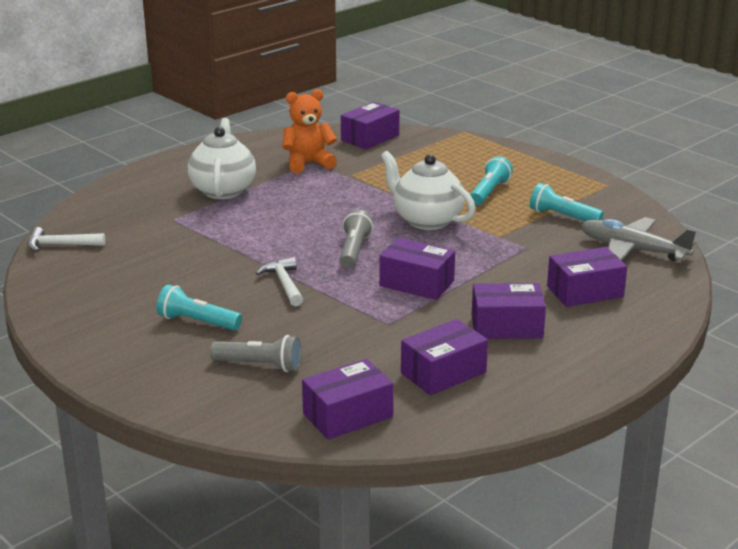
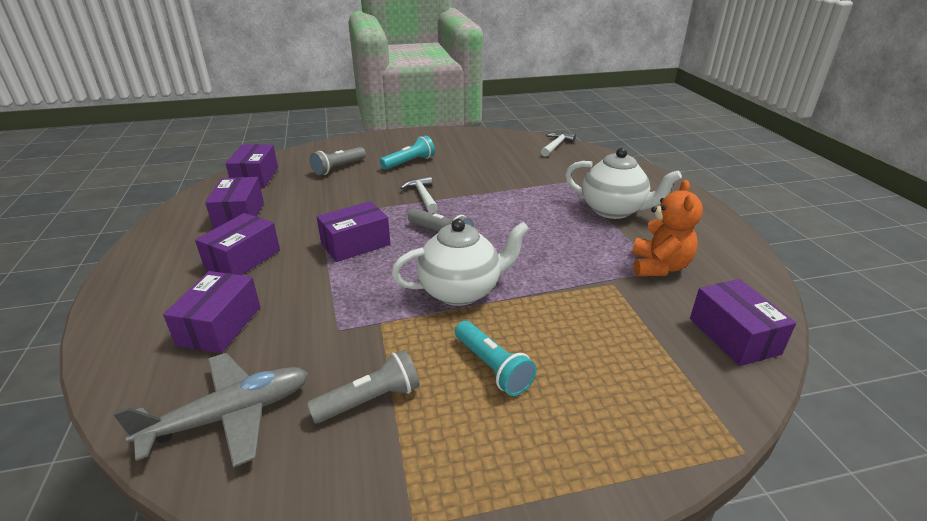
camera: 120 degrees right, 5 degrees up
(284, 283) = (422, 196): white hammer -> white hammer turned 120 degrees counterclockwise
(563, 217) = (370, 400): turquoise flashlight -> grey flashlight

